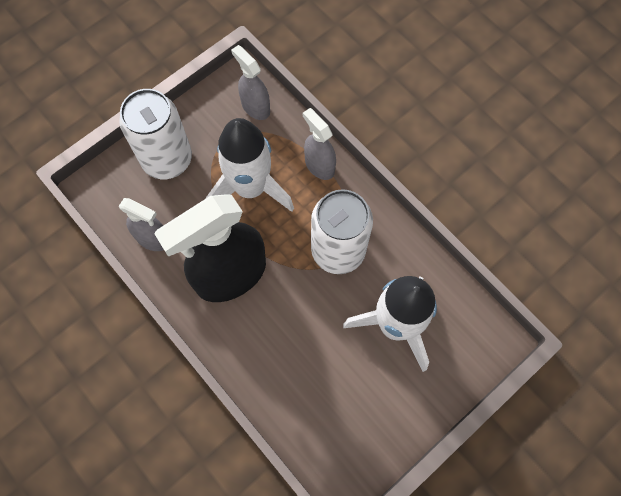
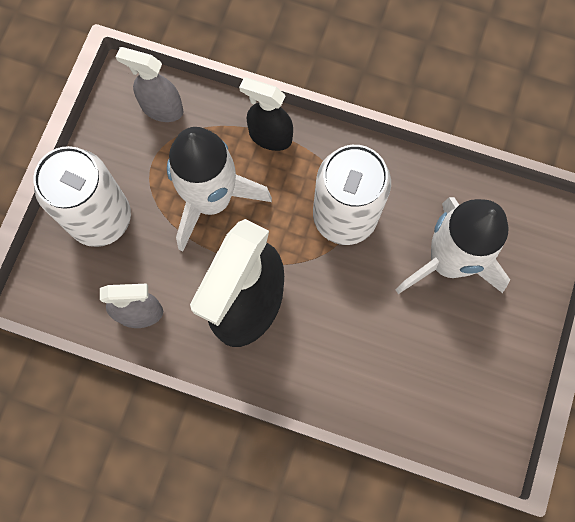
camera: 30 degrees left, 5 degrees up
(319, 165) = (270, 136): grey spray bottle -> black spray bottle

